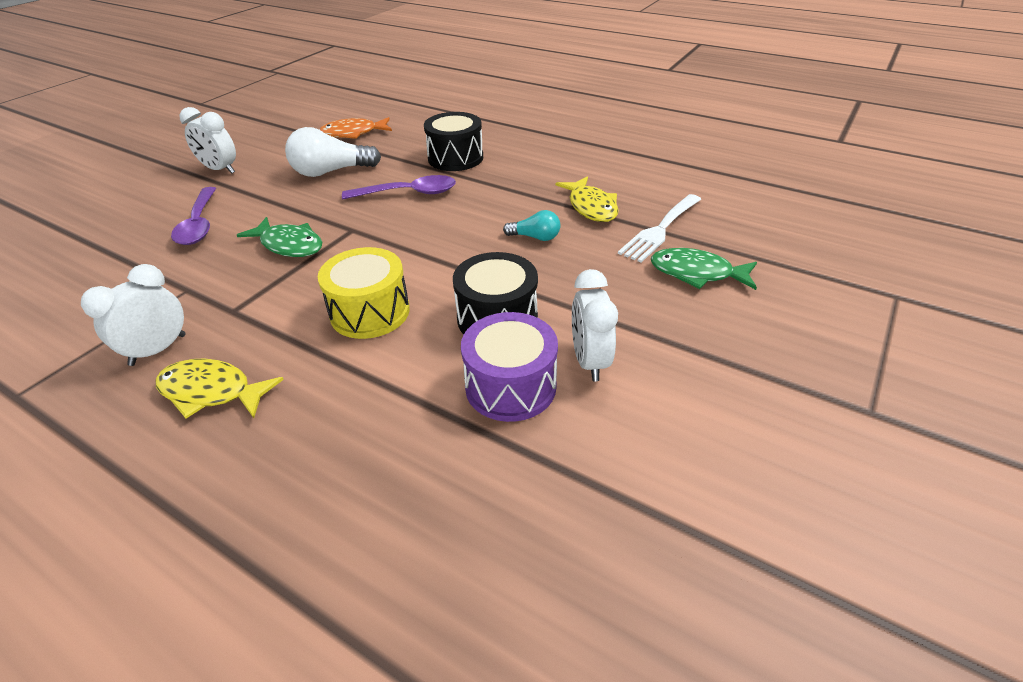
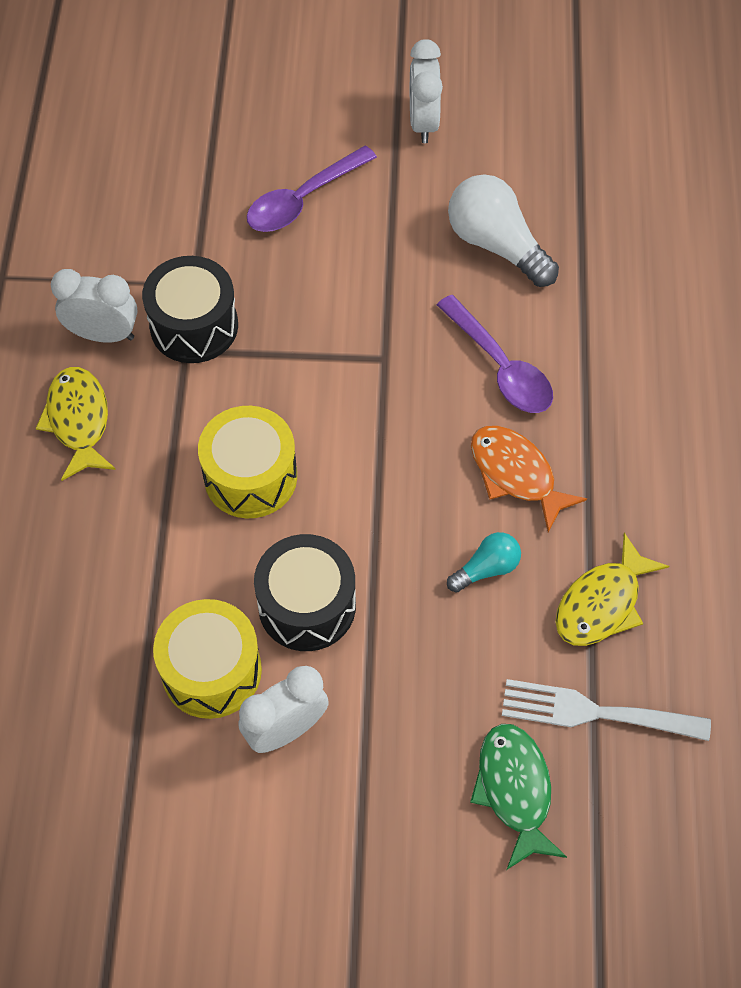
camera: 60 degrees right, 20 degrees up
(289, 245) = (317, 317): green fish -> none
(353, 133) = (615, 197): orange fish -> orange fish (516, 474)
(455, 158) = (629, 367): black drum -> black drum (194, 326)
(510, 386) = (211, 670): purple drum -> yellow drum
(535, 237) = (486, 568): turquoise light bulb -> turquoise light bulb turned 105 degrees counterclockwise

